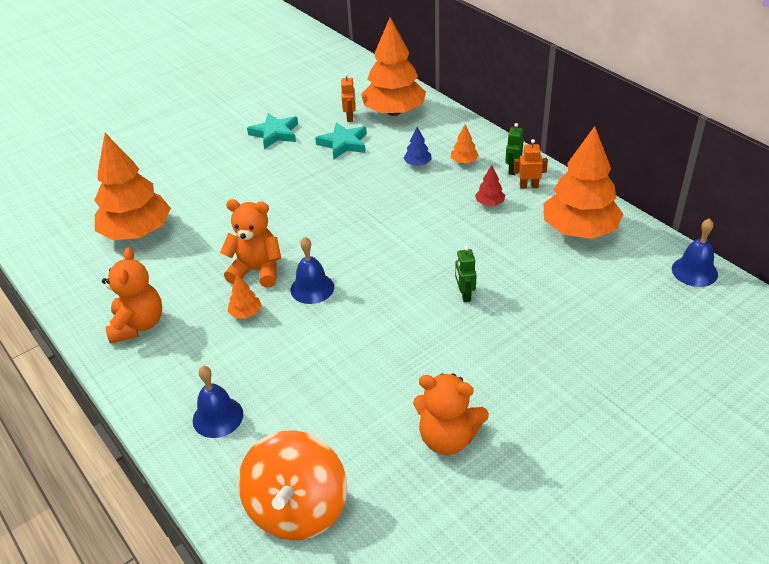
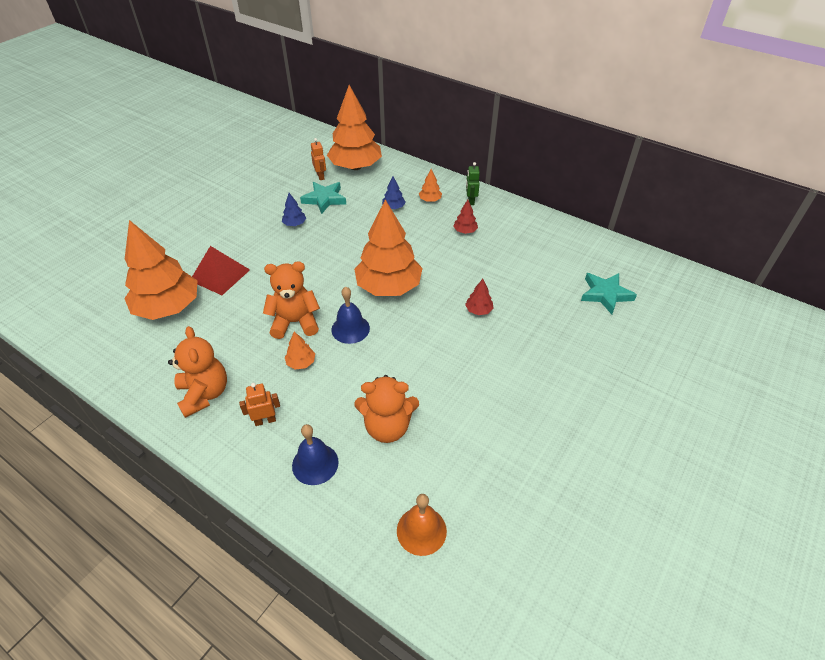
camera: 20 degrees left, 5 degrees up
(200, 208) = (220, 275): none -> red pyramid
(275, 134) = (261, 199): turquoise star -> turquoise star (605, 294)
(297, 509) = (421, 530): orange spinning top -> orange bell
(299, 166) = (294, 224): none -> blue tree
(448, 438) = (518, 435): orange teddy bear -> orange teddy bear (387, 427)
(464, 295) = (478, 310): green robot -> red tree
(529, 186) = (489, 212): orange robot -> orange robot (265, 420)
(579, 230) = (542, 241): orange tree -> orange tree (389, 287)
(694, 271) = (638, 259): blue bell -> none

